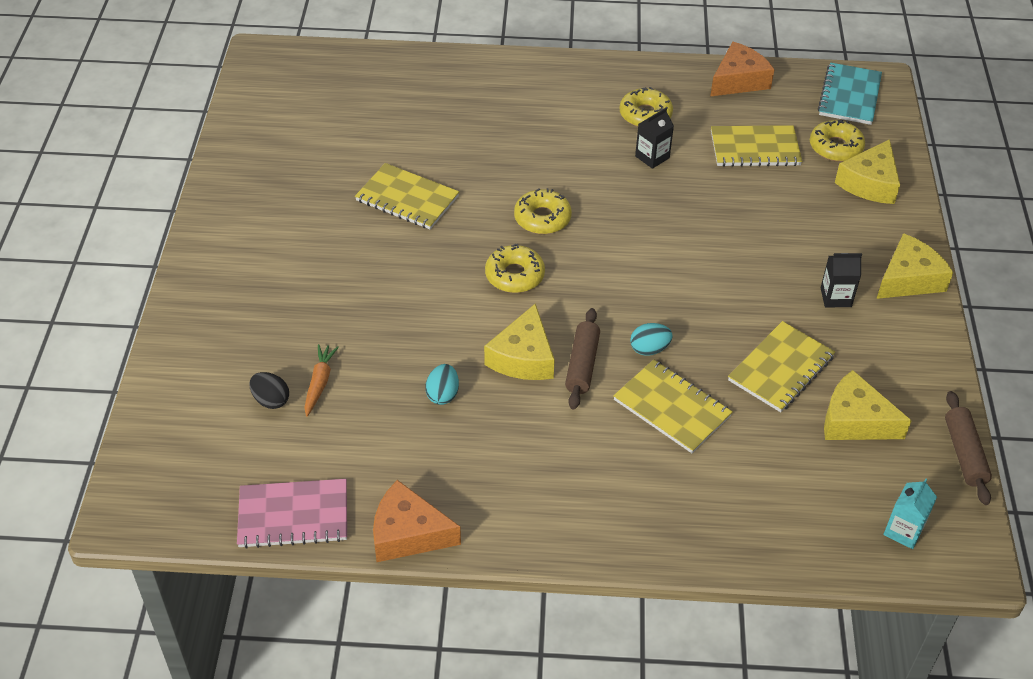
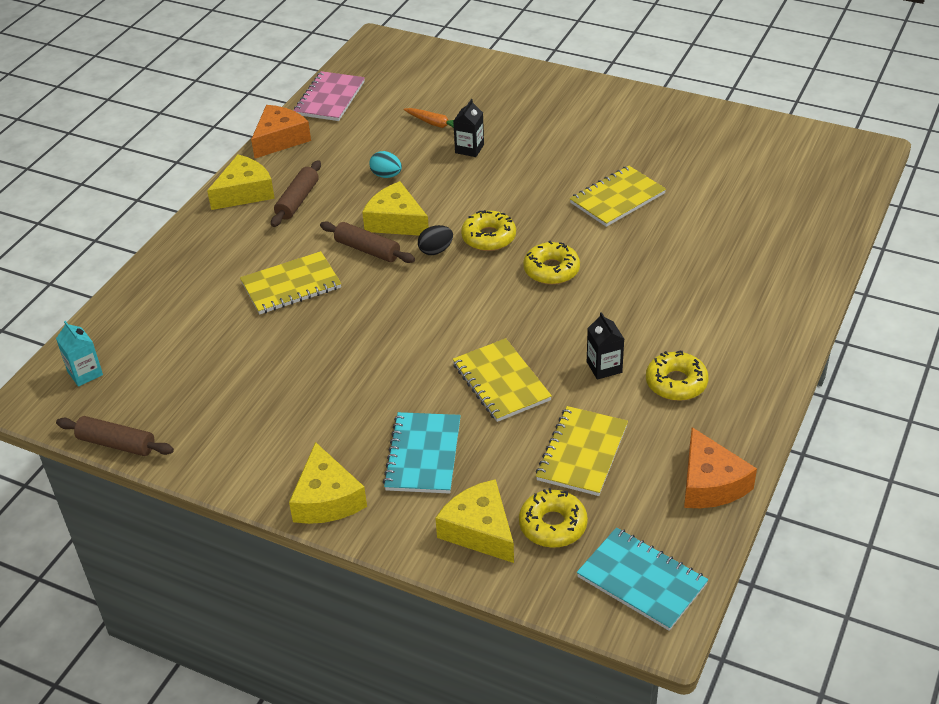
camera: 115 degrees right, 5 degrees down
(271, 400) = (433, 102): black egg -> black egg (436, 250)
(526, 461) = (297, 200): none -> brown rolling pin
(649, 349) = (358, 291): turquoise egg -> none
(781, 369) = (284, 362): yellow notebook -> yellow notebook (501, 382)
(821, 236) = (423, 455): none -> turquoise notebook
(835, 297) = (339, 432): black carton -> black carton (469, 149)
(855, 420) = (200, 387): yellow cheese -> yellow cheese (245, 192)

